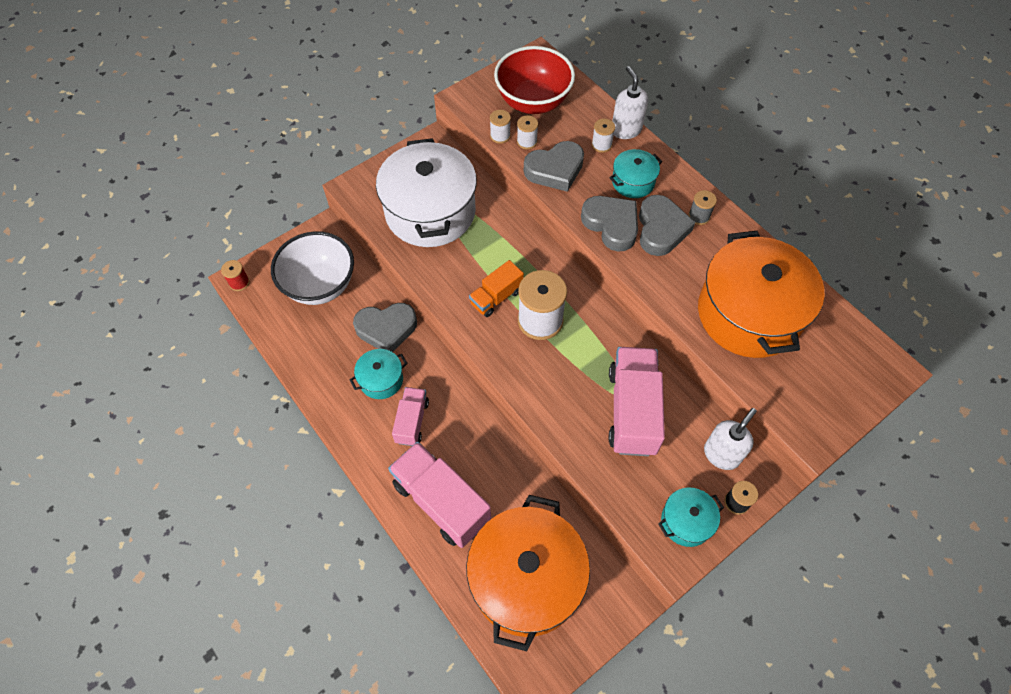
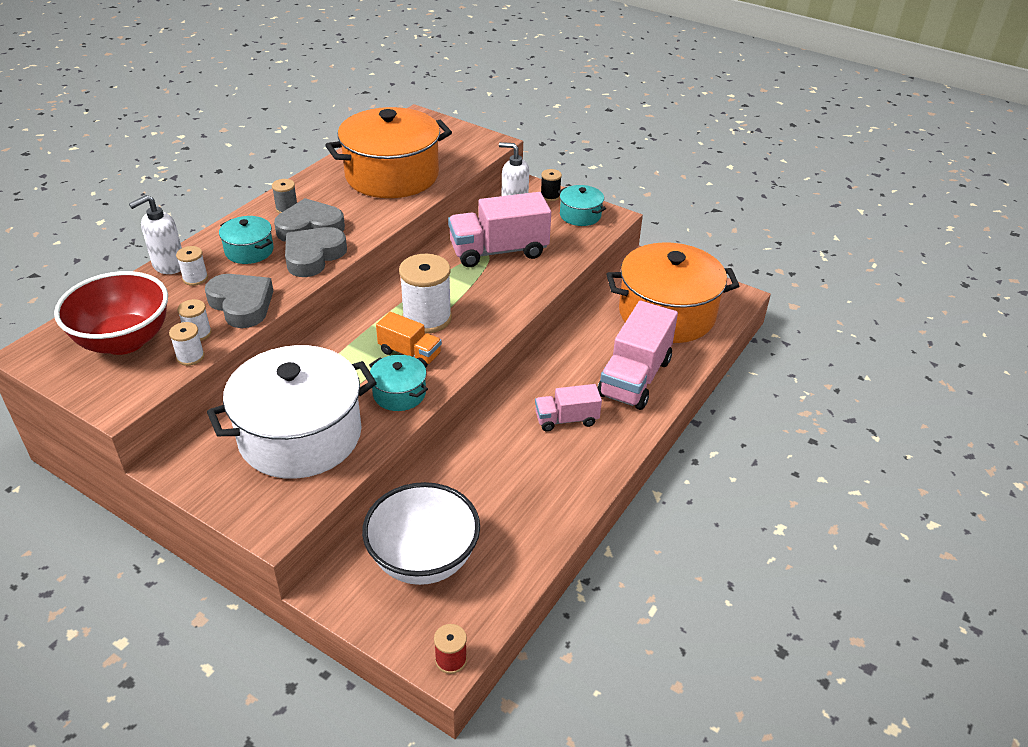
camera: 110 degrees left, 20 degrees down
(381, 380) = (531, 457): turquoise pot -> turquoise pot (399, 393)
(386, 329) = (463, 472): grey heart -> none

